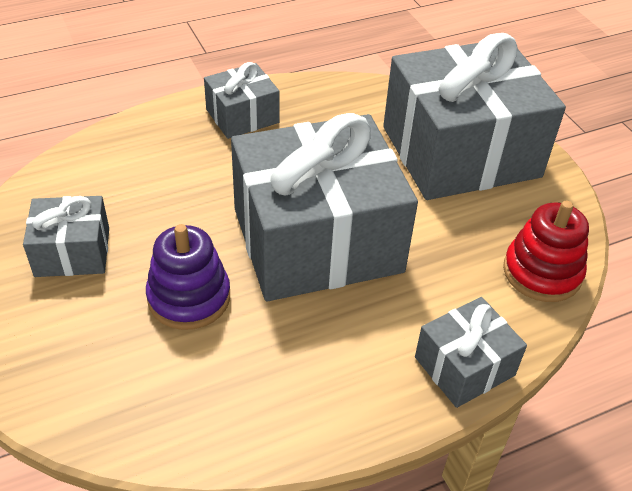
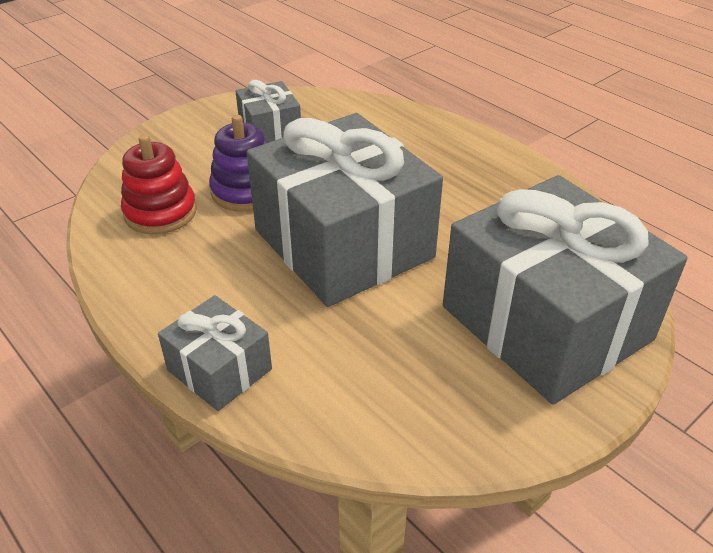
camera: 75 degrees right, 5 degrees down
(242, 116) = (483, 166): grey gift -> none
(542, 272) = (379, 421): red stacking toy -> red stacking toy (160, 212)

